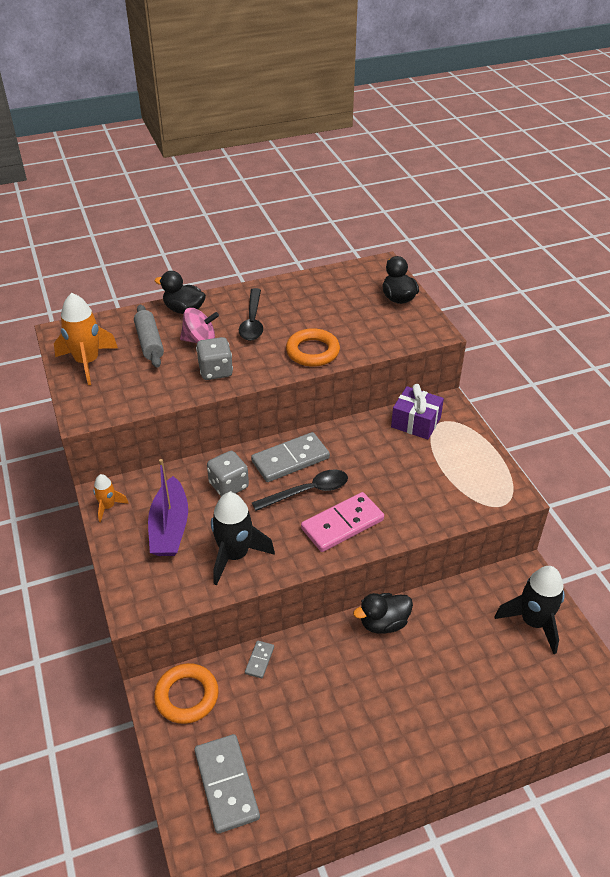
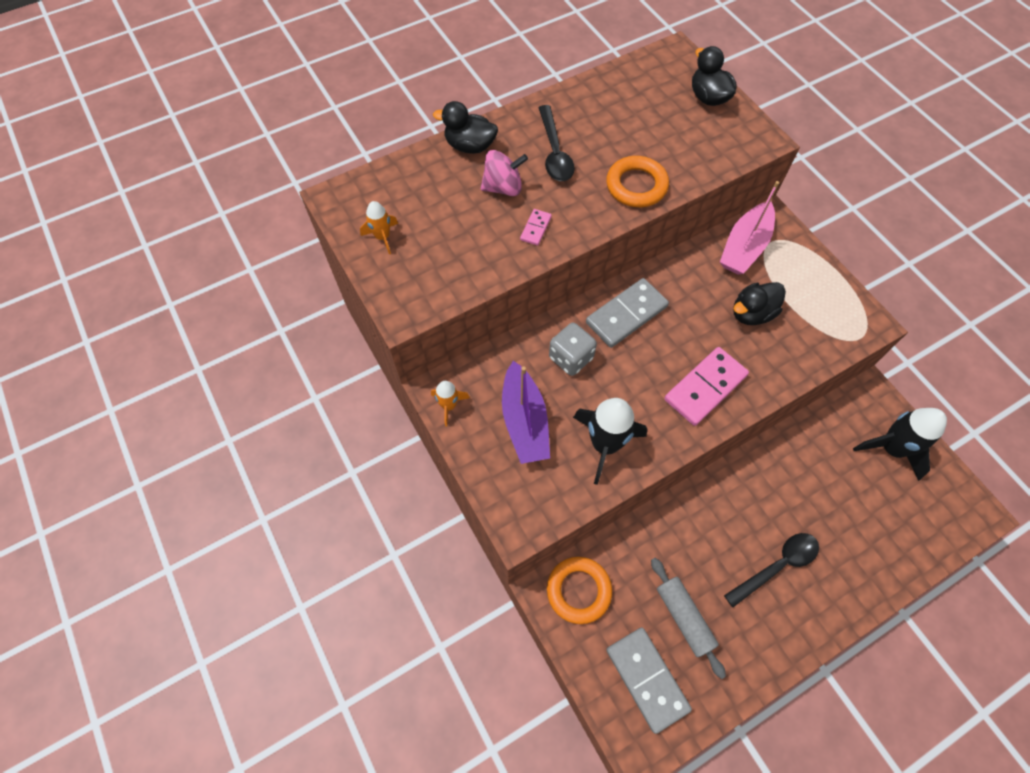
camera: 10 degrees left, 20 degrees up
(87, 362) = (382, 237): orange rocket -> orange rocket, size x0.53
(149, 342) = (445, 199): grey rolling pin -> grey rolling pin (684, 617)
(215, 371) = (536, 228): grey dice -> pink domino
(259, 660) = (639, 537): grey domino -> none
(307, 491) = (657, 352): black spoon -> black spoon (777, 566)
(383, 623) = (748, 474): black duck -> black duck (751, 313)
(416, 422) = (744, 247): purple gift -> pink boat

